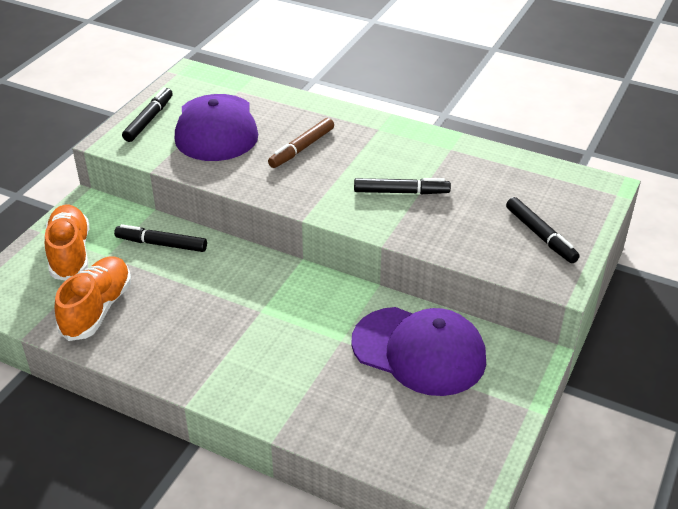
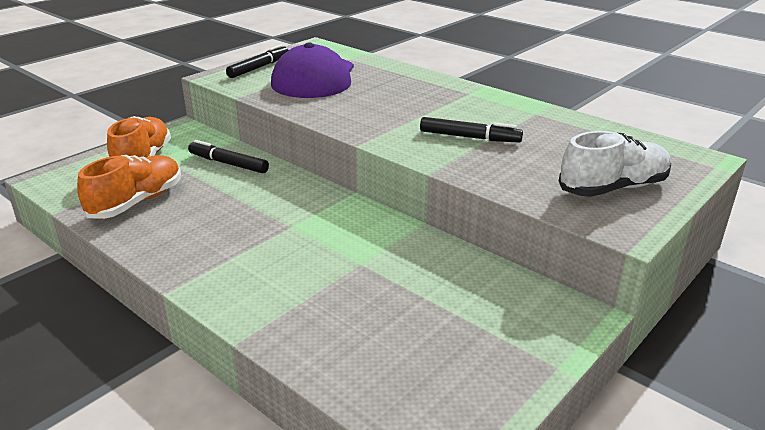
camera: 15 degrees right, 10 degrees down
(302, 148) = (386, 98): brown marker -> none
(419, 351) = (443, 287): purple cap -> none
(540, 235) = (613, 188): black marker -> white shoe

